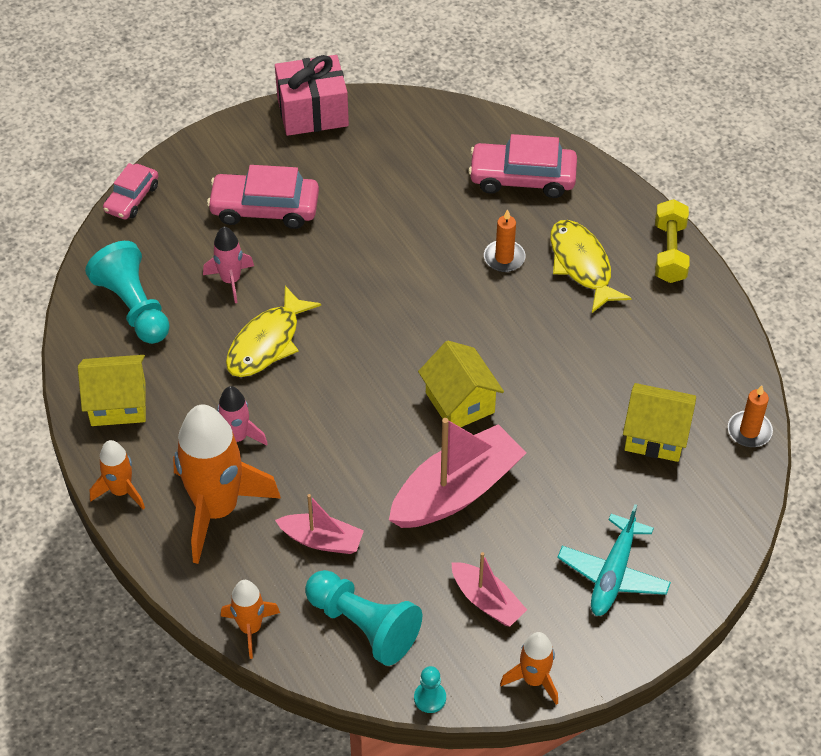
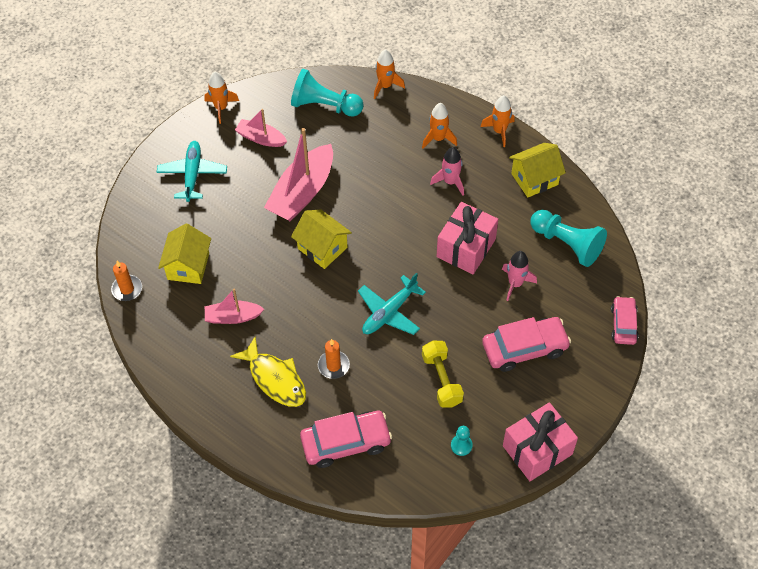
camera: 160 degrees right, 5 degrees up
(217, 509) = (438, 138): orange rocket -> orange rocket, size x0.50
(267, 342) = (466, 248): yellow fish -> pink gift
(322, 540) = (369, 141): pink boat -> pink boat (233, 317)
(408, 296) = (389, 312): none -> turquoise plane
(430, 698) = (274, 83): turquoise pawn -> turquoise pawn (461, 445)
(655, 436) = (188, 266): yellow house -> yellow house turned 75 degrees counterclockwise
(669, 252) = (213, 412): yellow dumbbell -> yellow dumbbell (442, 380)

